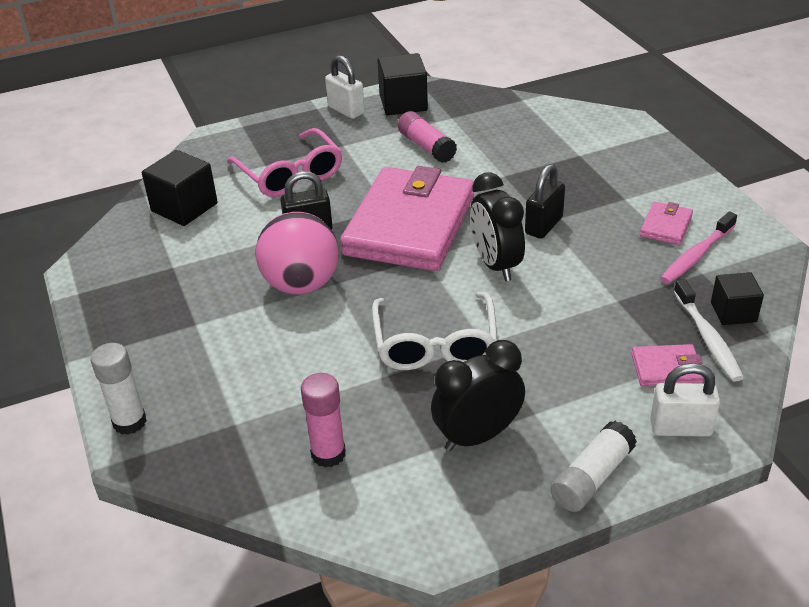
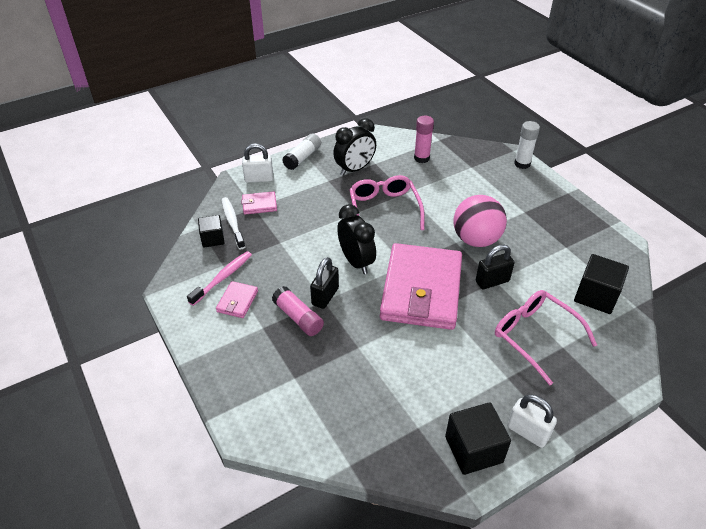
camera: 170 degrees right, 5 degrees up
(426, 147) = (431, 379): pink glue stick -> pink glue stick (298, 317)
(435, 343) = (384, 210): white glasses -> pink glasses

